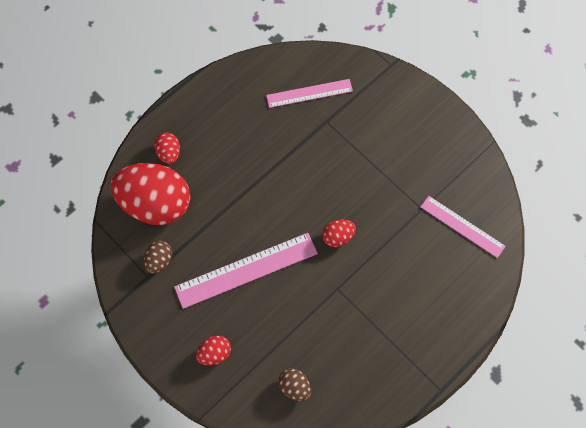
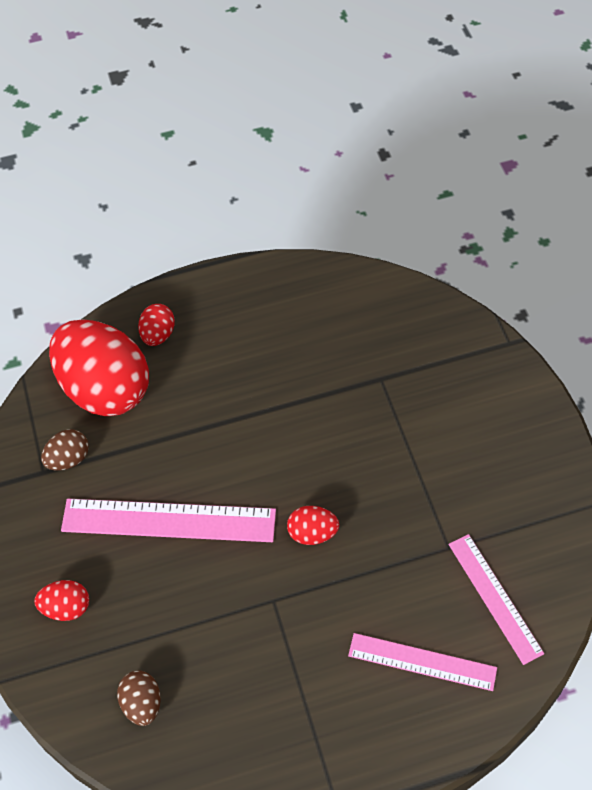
camera: 30 degrees right, 10 degrees down
(309, 93) = (378, 334): pink ruler -> pink ruler (422, 661)

